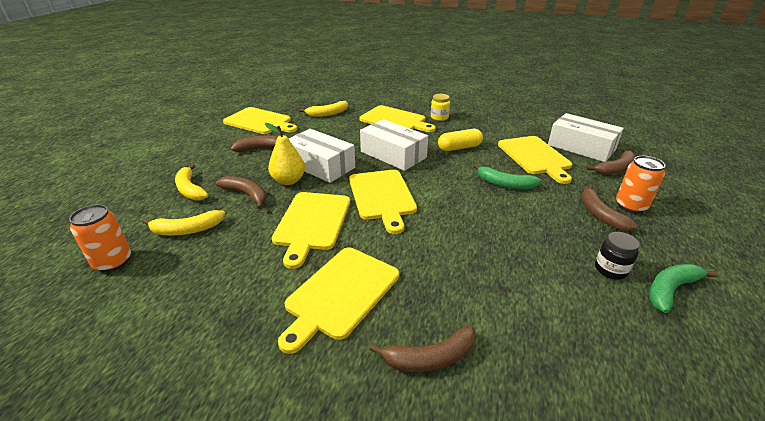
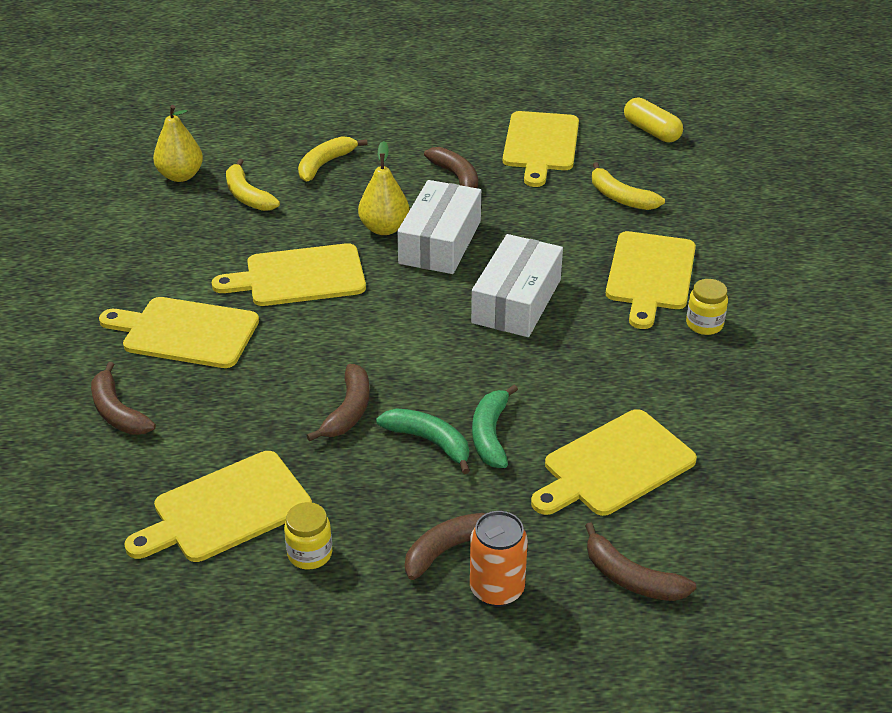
camera: 70 degrees right, 5 degrees up
(113, 262) = (180, 176): orange can -> yellow pear
(246, 195) = (334, 208): brown banana -> brown banana (348, 411)
(382, 196) = (387, 317): yellow cutting board -> yellow cutting board (226, 509)
(459, 148) = (589, 368): yellow capsule -> yellow capsule (651, 131)
(581, 147) = (701, 530): white box -> none
(610, 269) = (310, 554): black jar -> yellow jar
(670, 290) = (288, 613): green banana -> green banana (429, 442)

